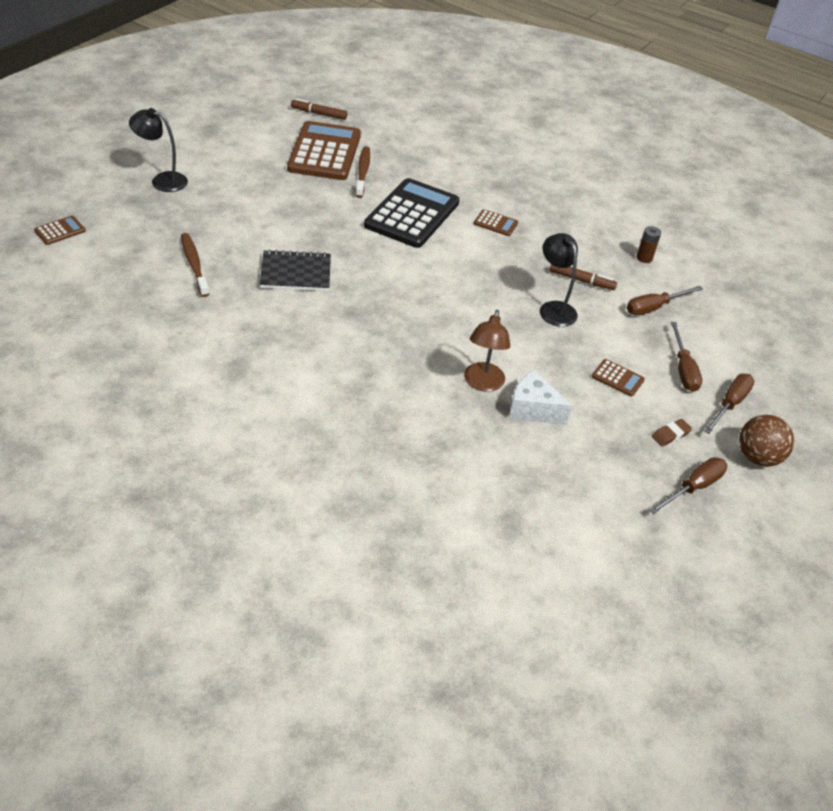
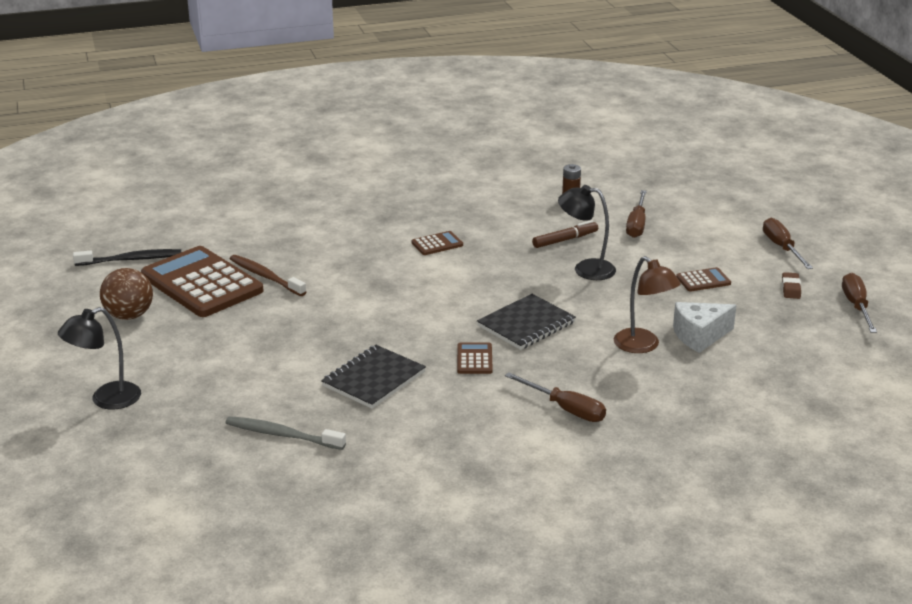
camera: 45 degrees left, 15 degrees down
(60, 231) = (101, 504): brown calculator -> brown calculator (474, 359)
(194, 264) = (282, 435): brown toothbrush -> grey toothbrush
(319, 114) = (131, 259): brown marker -> black toothbrush
(412, 214) = (367, 279): black calculator -> none
(442, 312) = (526, 324): none -> black notebook
(683, 369) = (723, 248): brown screwdriver -> brown screwdriver (565, 409)
(757, 457) = (849, 264): brown ball -> brown ball (129, 316)

